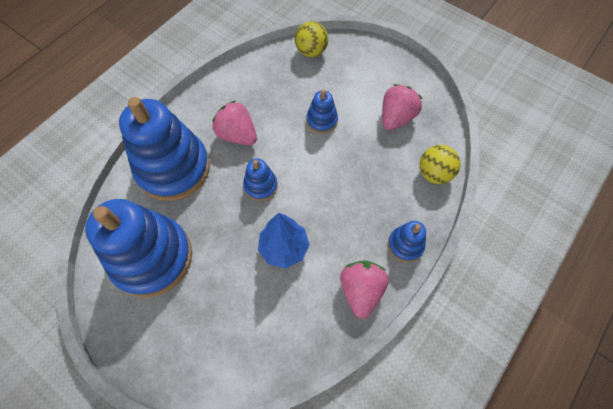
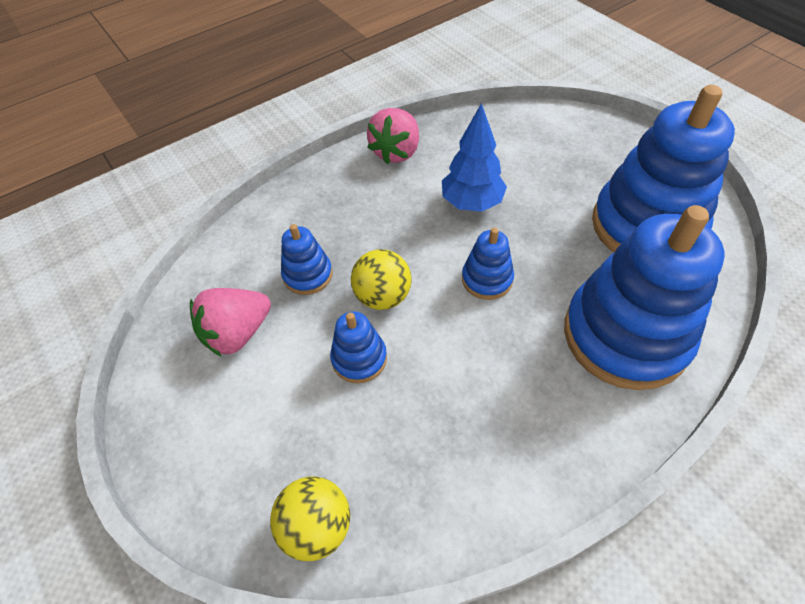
camera: 160 degrees left, 10 degrees down
(237, 135) = (511, 368): pink strawberry -> none
(405, 245) = (326, 179): blue stacking toy -> blue stacking toy (308, 275)
(434, 173) = (239, 243): yellow ball -> yellow ball (383, 296)

